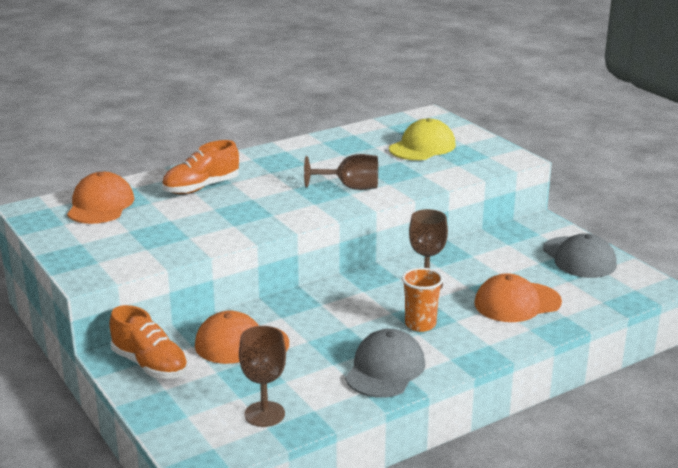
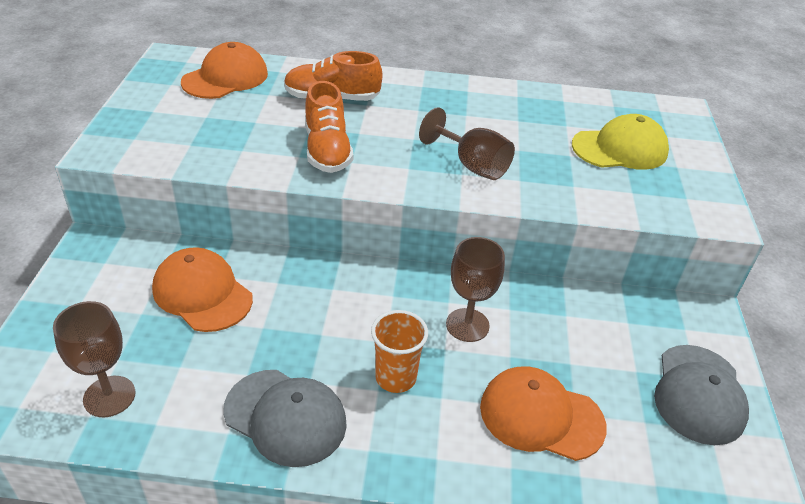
camera: 35 degrees right, 15 degrees up
(150, 365) = (104, 270): orange shoe -> orange shoe (327, 150)
(385, 369) = (285, 417): grey cap -> grey cap turned 60 degrees clockwise

